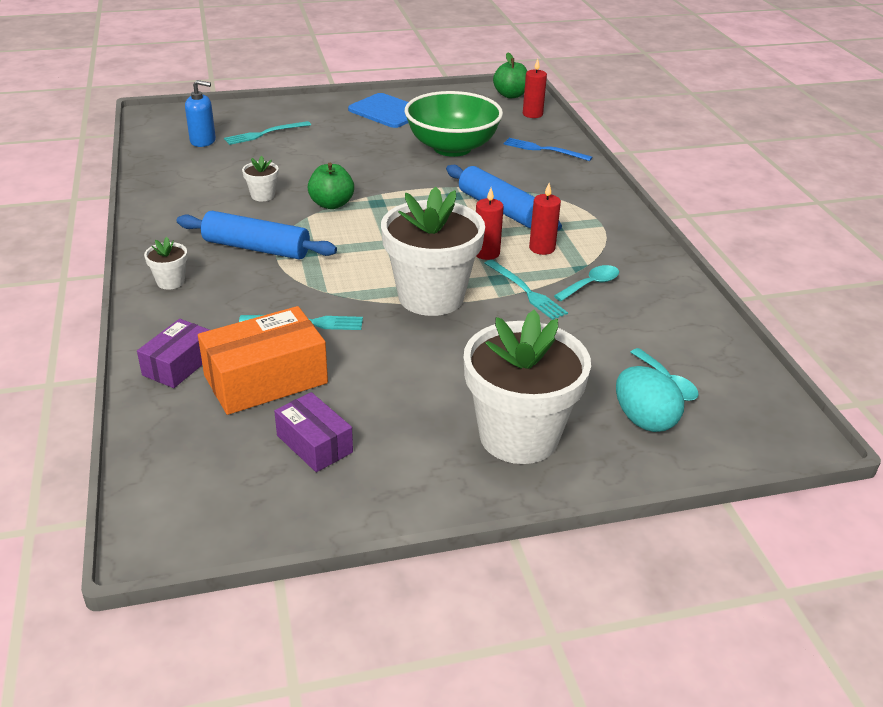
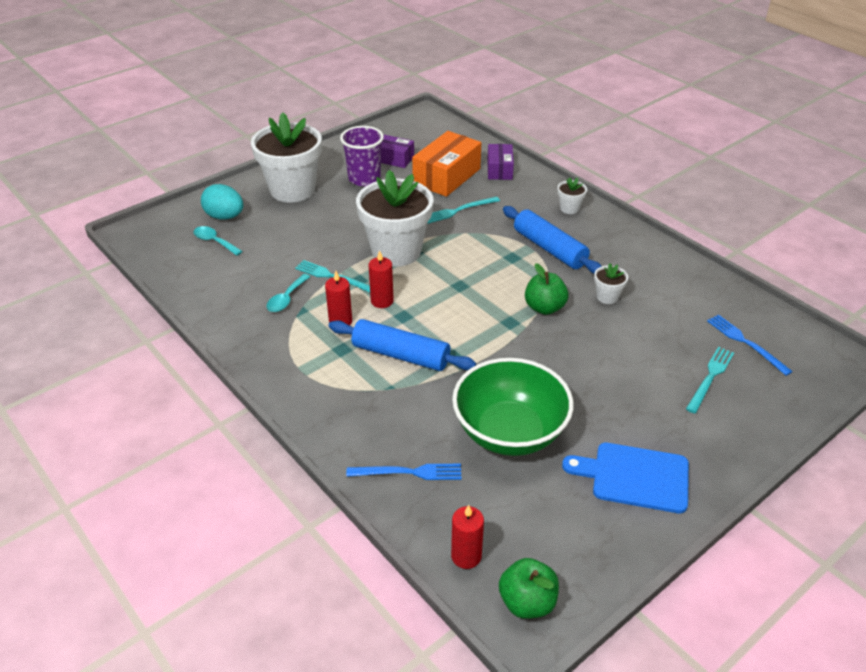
camera: 155 degrees right, 5 degrees up
(203, 141) = (745, 343): blue soap dispenser -> blue fork
(256, 248) = (549, 248): blue rolling pin -> blue rolling pin turned 60 degrees clockwise
(392, 418) = (364, 178): none -> purple cup

